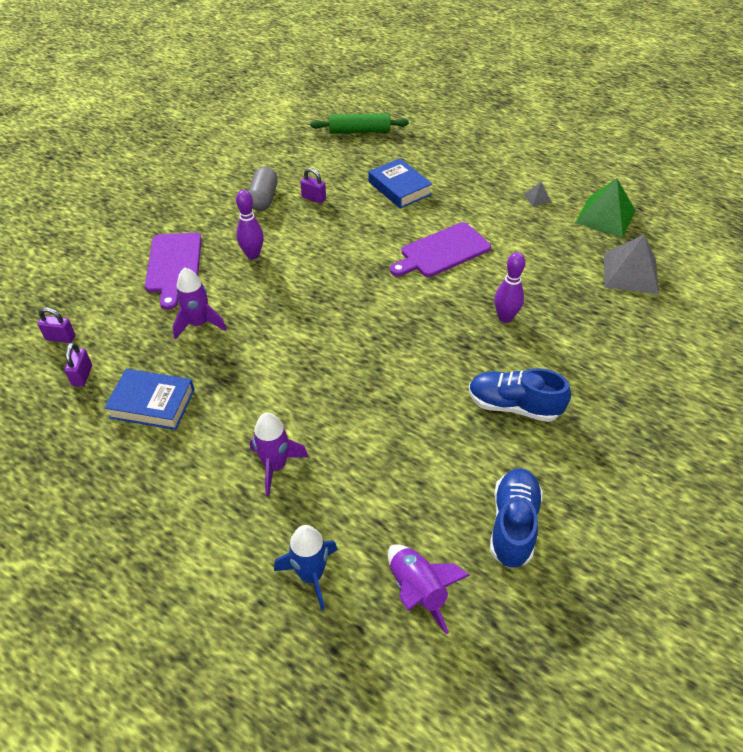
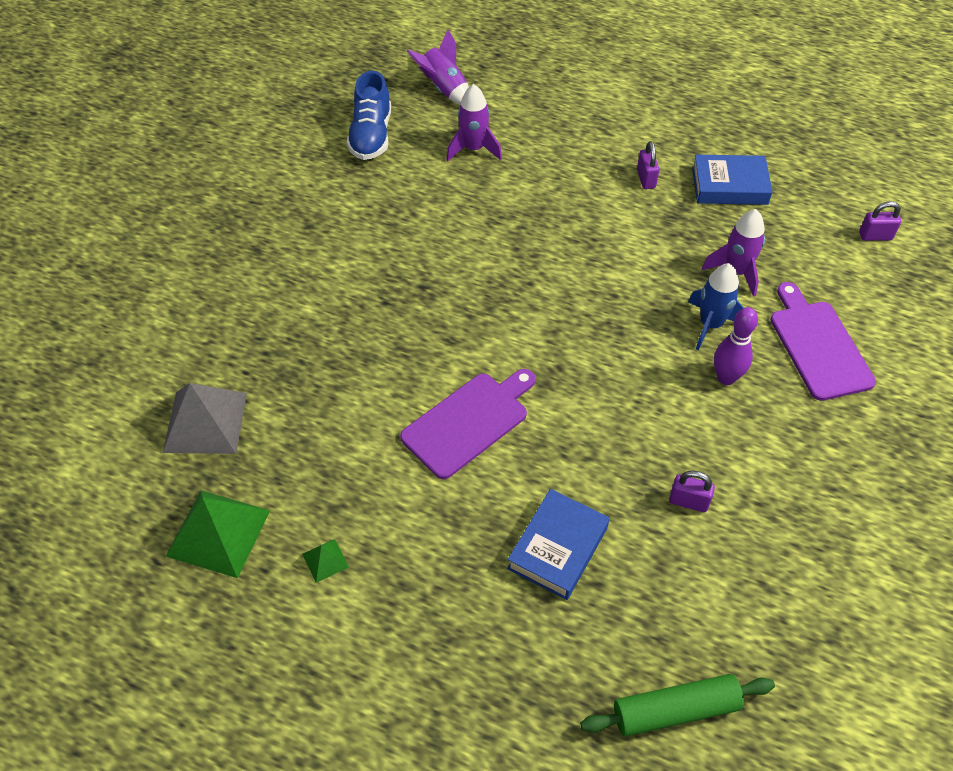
camera: 170 degrees right, 5 degrees up
(82, 376) = (818, 202): purple padlock -> purple padlock (646, 179)
(264, 198) = (766, 489): grey capsule -> none
(275, 466) = (586, 151): purple rocket -> purple rocket (473, 149)
(311, 575) = (527, 88): blue rocket -> blue rocket (710, 325)
(399, 188) = (558, 548): blue book -> blue book turned 75 degrees clockwise
(505, 318) = (378, 329): purple bowling pin -> none
(513, 406) = (369, 229): blue shoe -> none
(537, 198) = (325, 560): grey pyramid -> green pyramid

